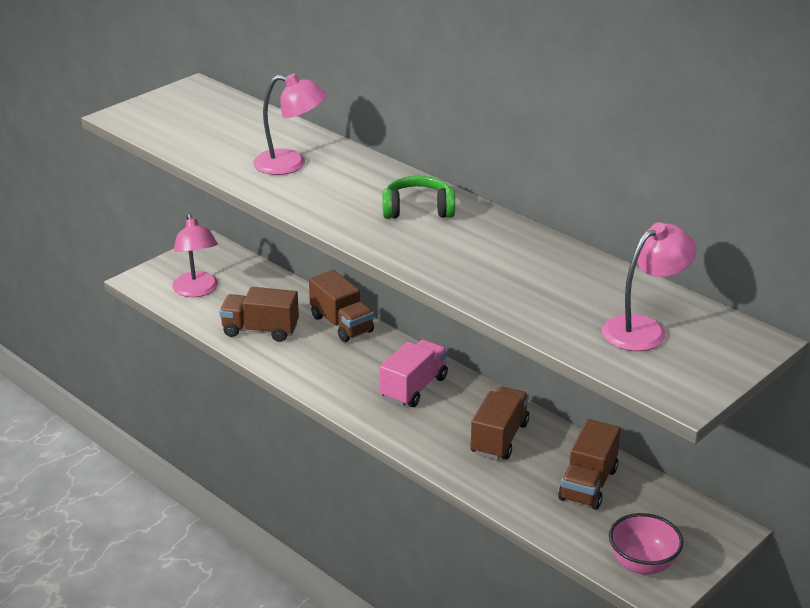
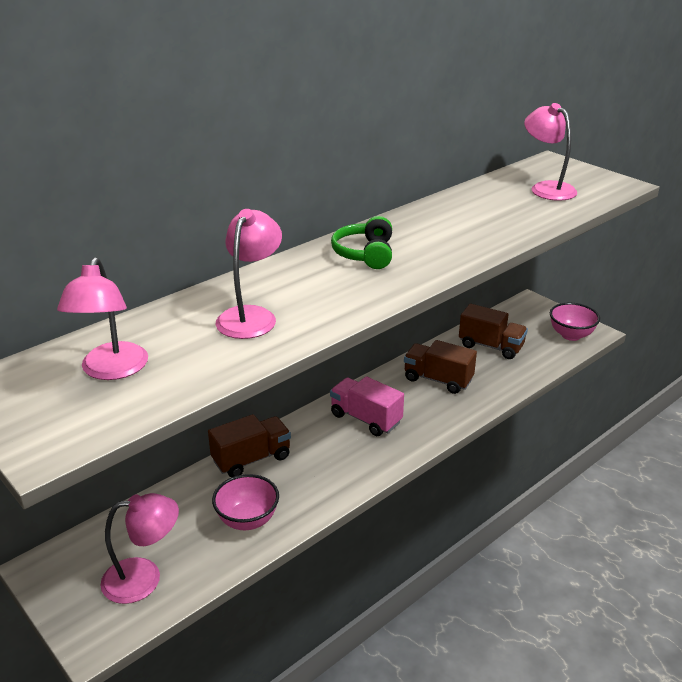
camera: 85 degrees left, 0 degrees up
(210, 122) = (111, 370): none -> pink lamp
(260, 330) = (247, 520): brown truck -> pink bowl

